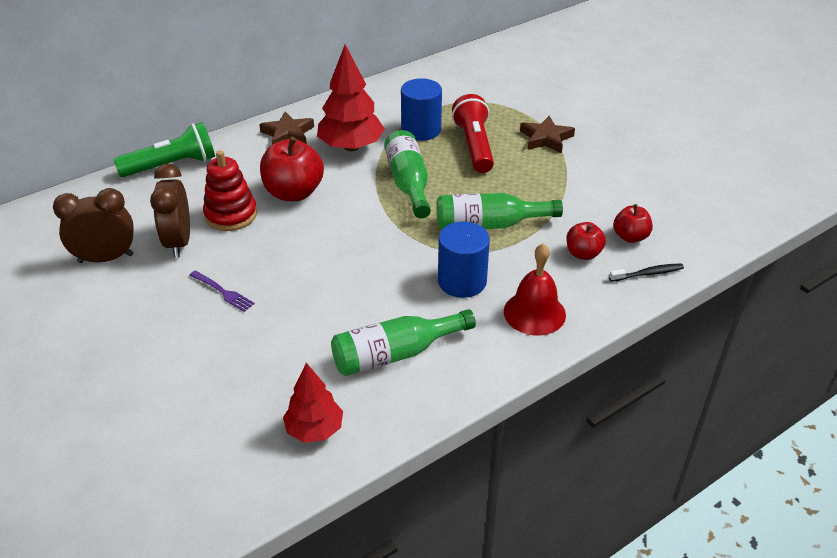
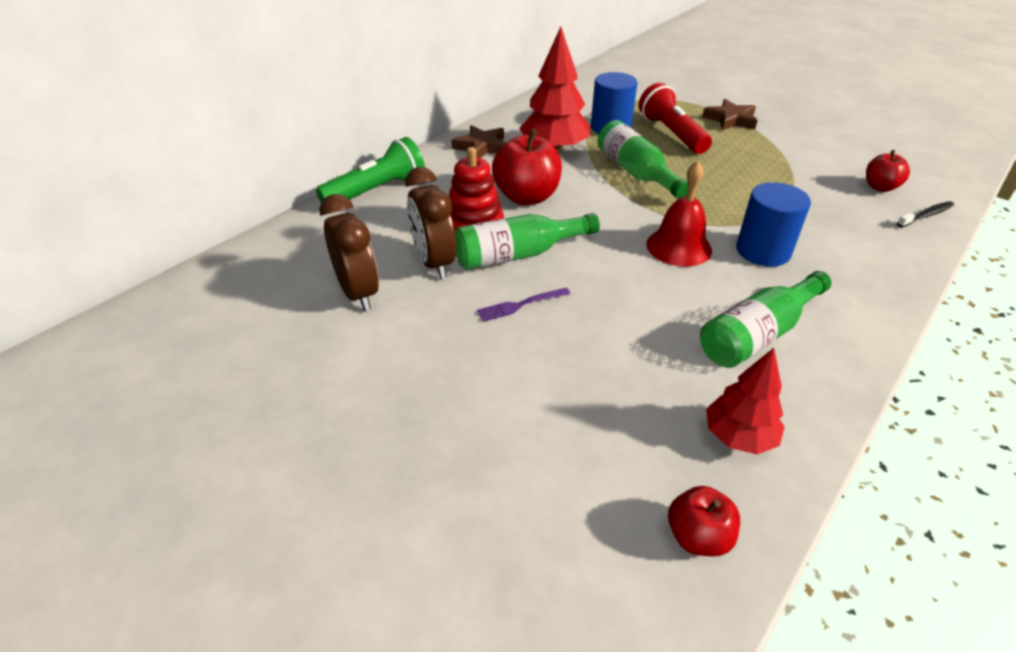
camera: 15 degrees left, 0 degrees up
(106, 258) = (358, 293): brown clock -> brown clock turned 90 degrees clockwise
(223, 292) = (520, 305): purple fork -> purple fork turned 135 degrees clockwise
(489, 225) = (744, 197): green bottle -> green bottle (518, 255)
(534, 313) = (858, 268): red bell -> red bell (678, 247)
(583, 254) = (852, 208): red apple -> red apple (698, 537)

